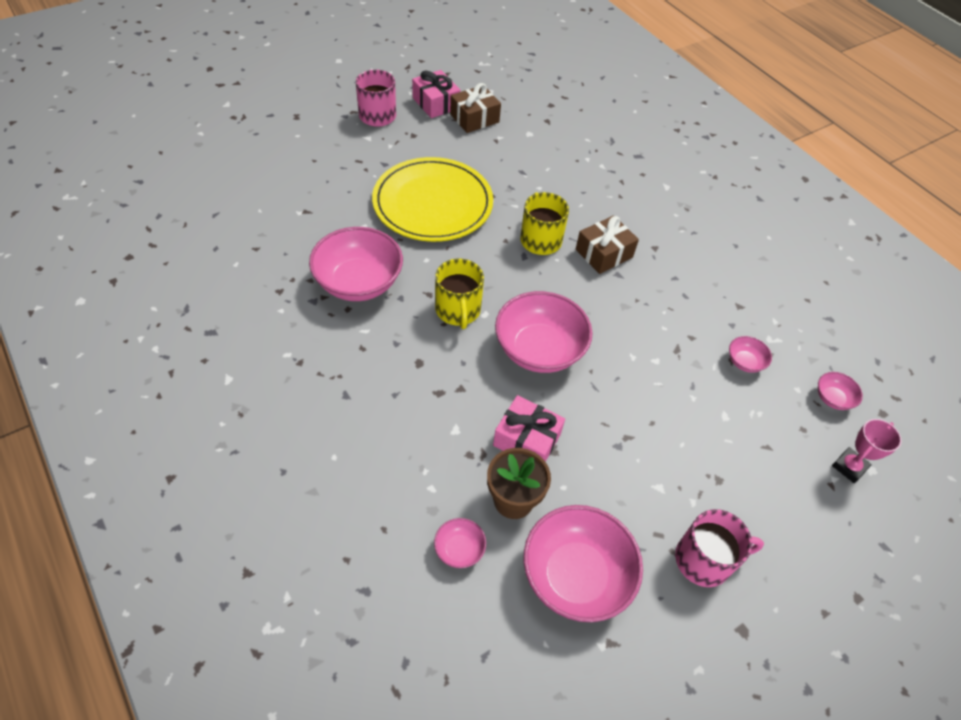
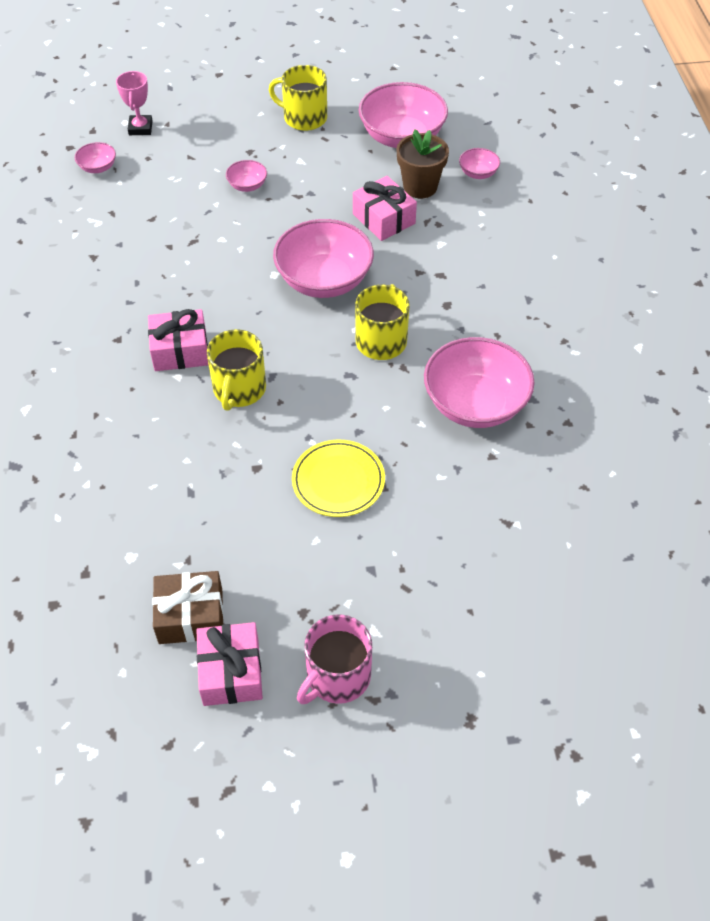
camera: 150 degrees left, 0 degrees up
(433, 203) = (338, 481): yellow plate -> yellow plate, size x0.56
(604, 253) = (180, 350): brown gift -> pink gift
(704, 560) = (304, 118): pink mug -> yellow mug
(744, 362) = (142, 213): pink bowl -> pink bowl (247, 185)
(849, 467) = (140, 128): pink trophy -> pink trophy turned 75 degrees counterclockwise

